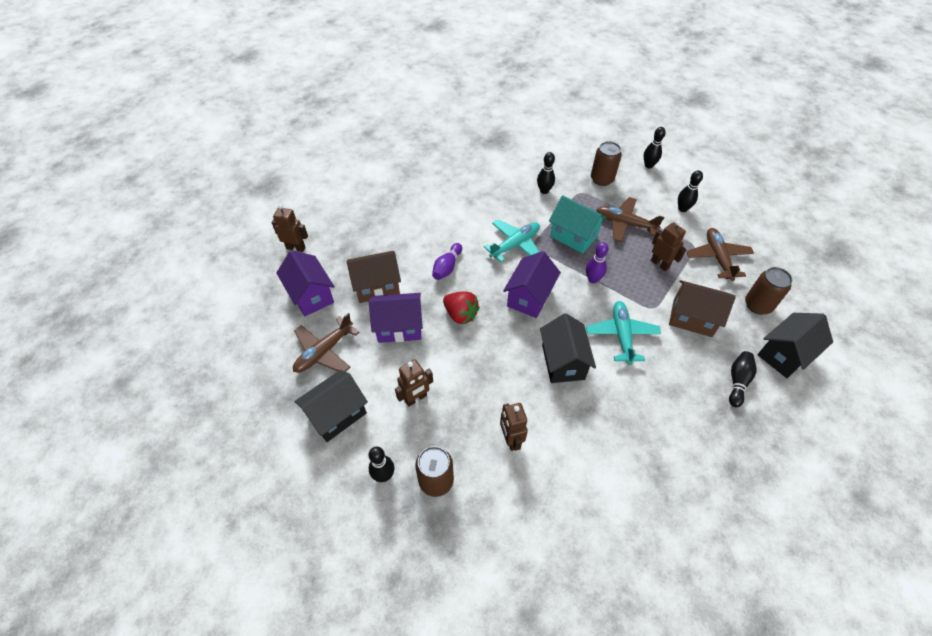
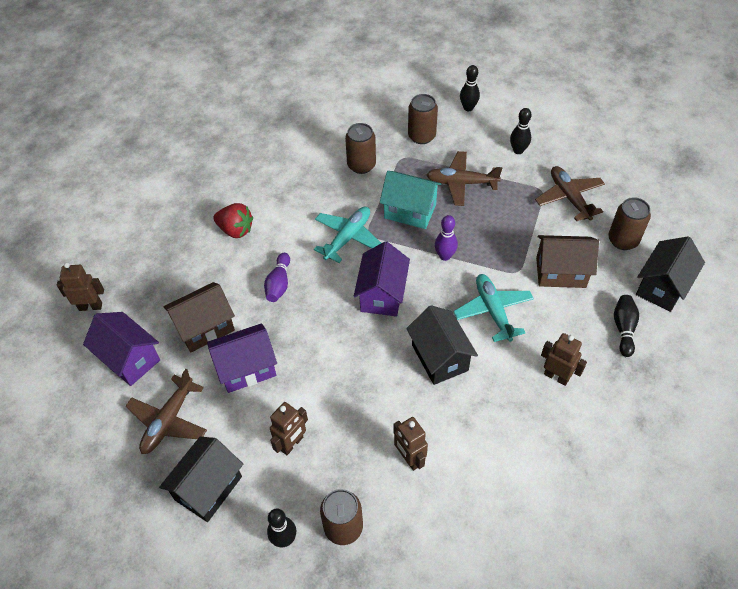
camera: 15 degrees left, 0 degrees up
(460, 314) = (312, 335): red strawberry -> red strawberry (236, 230)
(544, 191) = (361, 165): black bowling pin -> brown can
(660, 264) = (511, 220): brown robot -> brown robot (556, 376)

